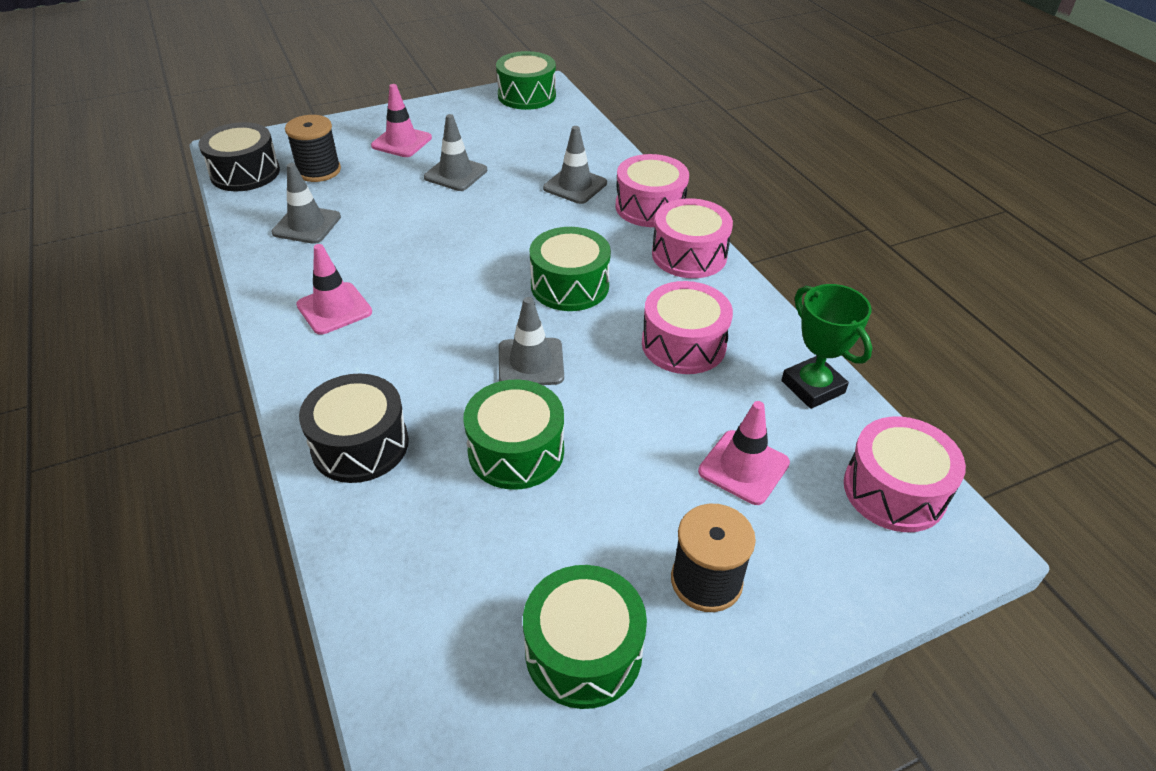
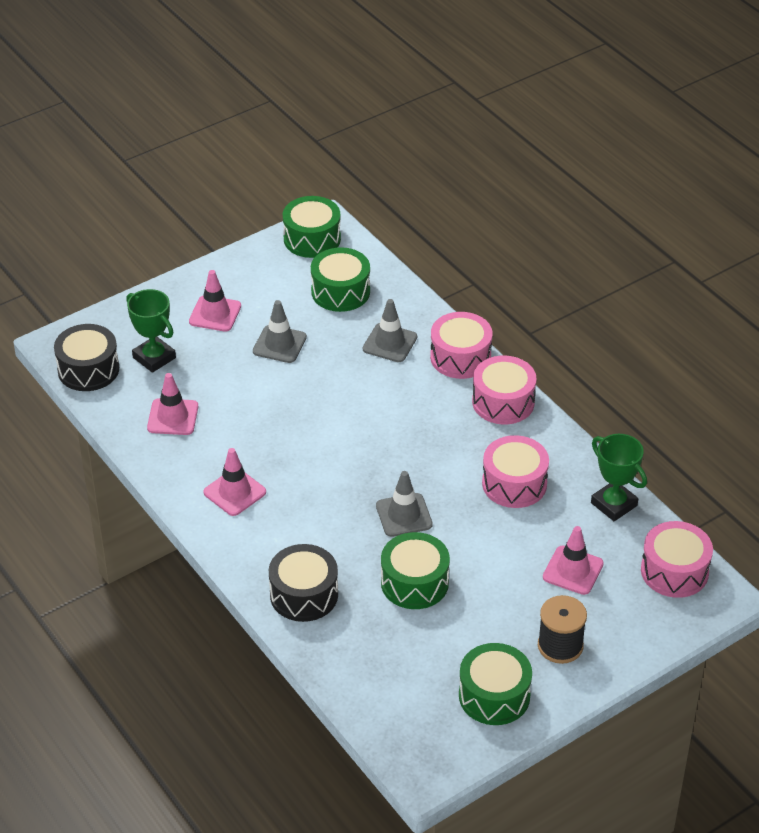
camera: 10 degrees left, 0 degrees up
(307, 225) = (173, 417): grey traffic cone -> pink traffic cone
(318, 171) = (154, 358): black spool -> green trophy
(570, 285) = (414, 445): green drum -> green drum (340, 291)

